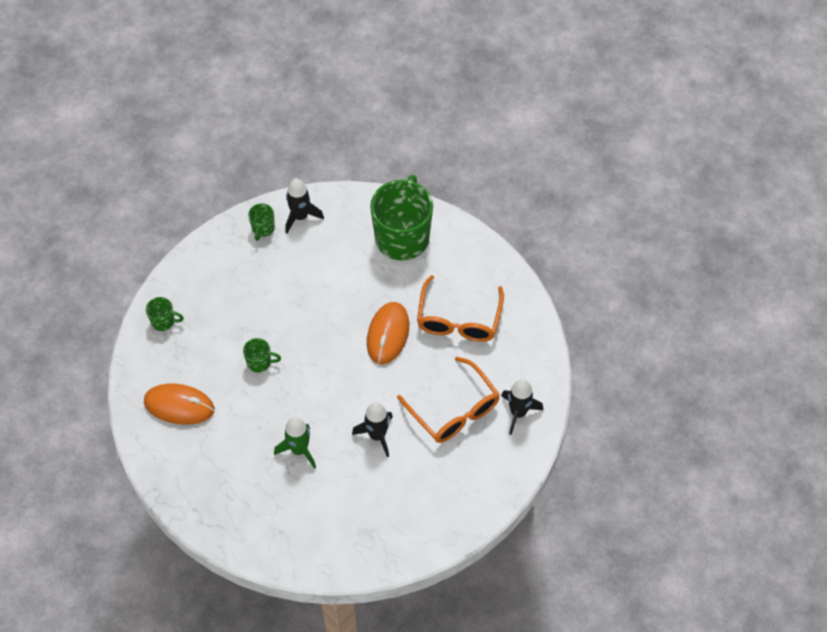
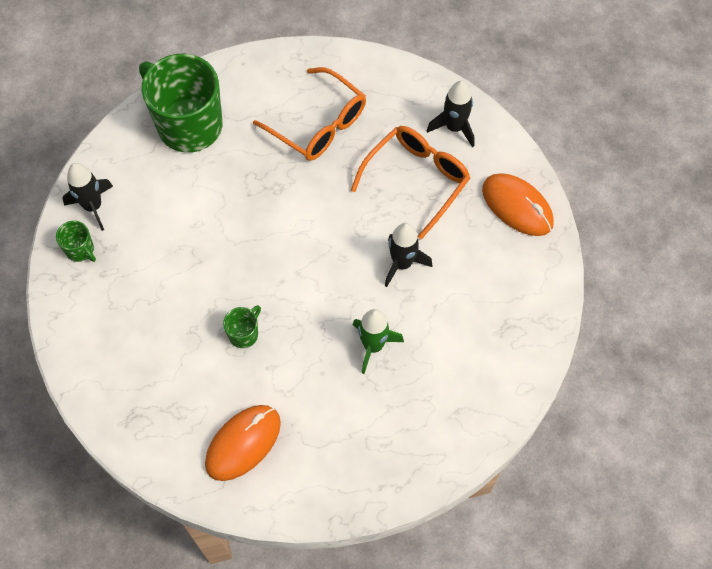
camera: 60 degrees left, 5 degrees up
(164, 321) = (125, 409): green mug -> none
(388, 334) = (293, 195): orange mouse -> orange mouse (517, 206)
(453, 409) = (416, 180): orange glasses -> orange glasses turned 45 degrees counterclockwise

